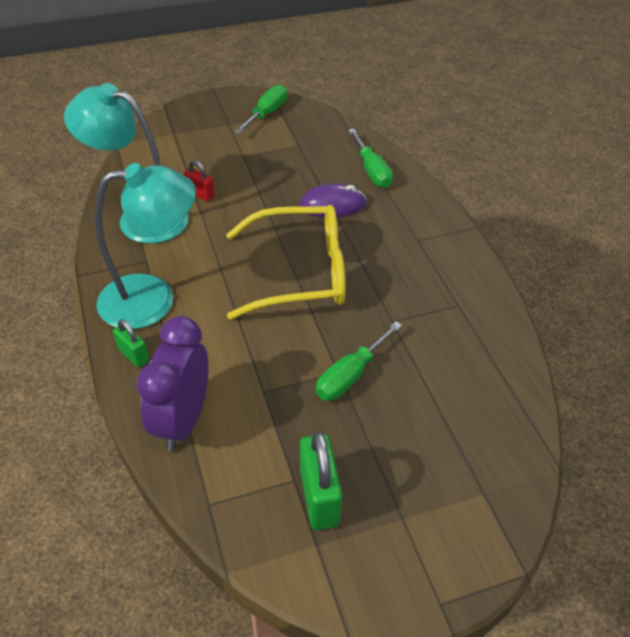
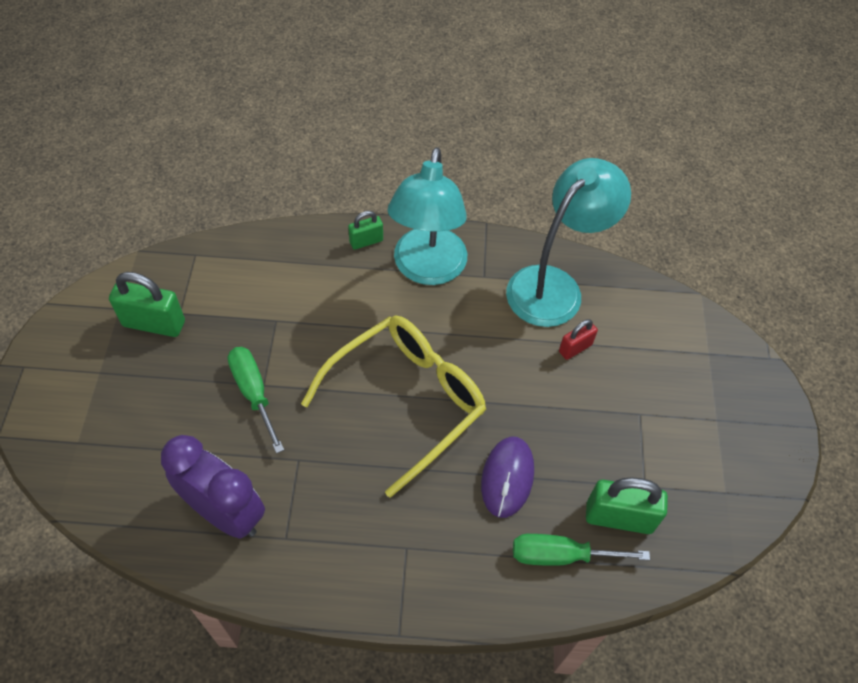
camera: 110 degrees right, 10 degrees up
(183, 420) = (279, 258): purple clock -> purple clock (225, 513)
(267, 113) = (733, 473): green screwdriver -> none
(300, 273) = (406, 401): yellow glasses -> yellow glasses turned 150 degrees counterclockwise
(329, 152) = (619, 517): none -> green padlock

